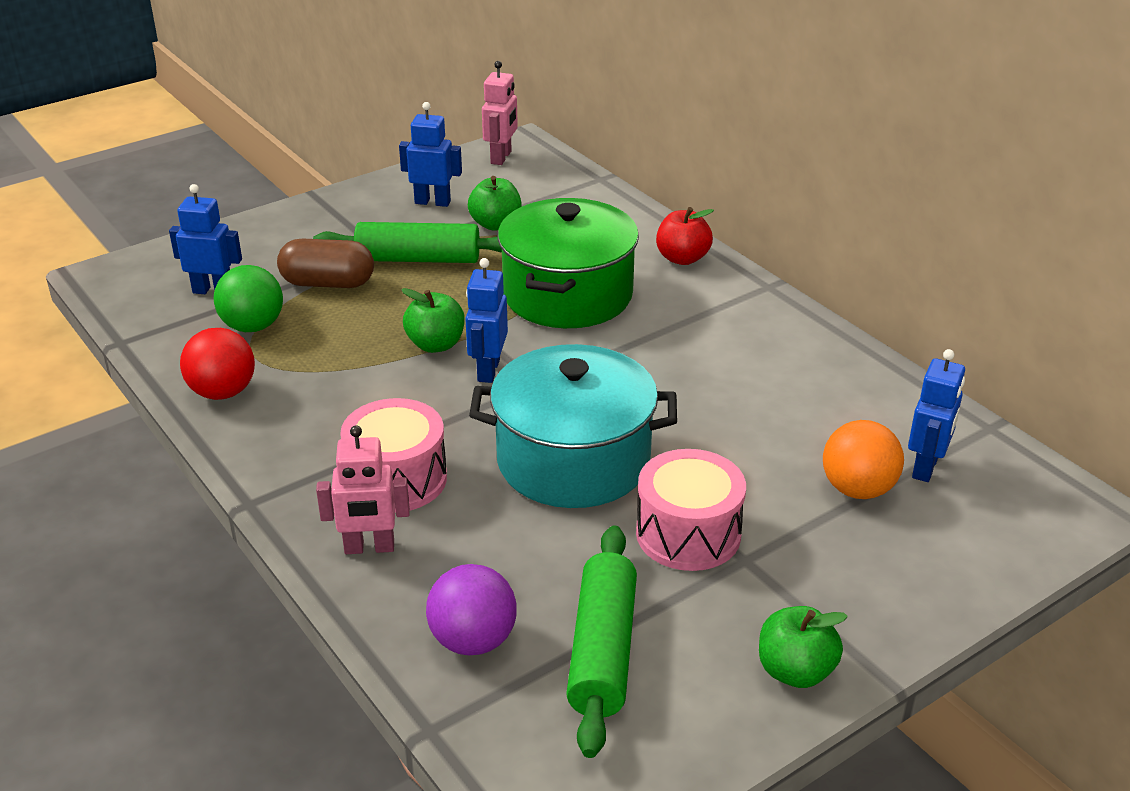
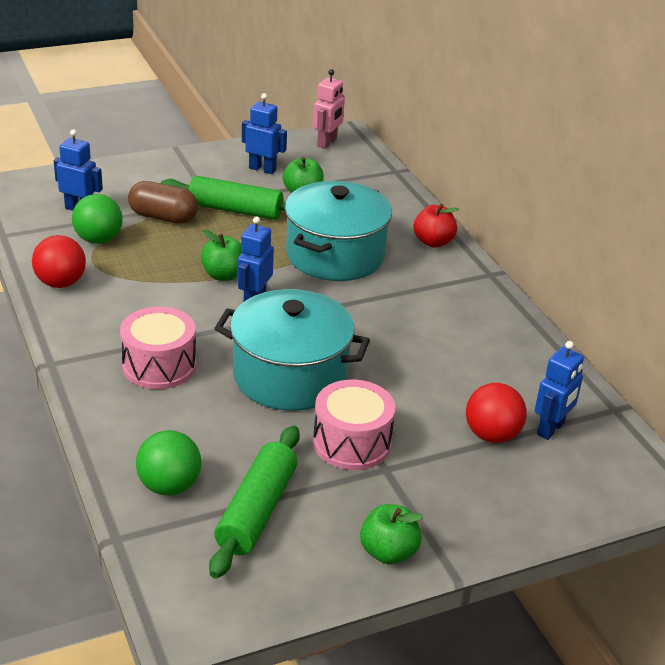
camera: 10 degrees right, 0 degrees up
(369, 548) = (122, 409): pink robot -> none
(473, 640) = (169, 486): purple ball -> green ball
(568, 295) = (335, 255): green pot -> turquoise pot
(858, 489) = (492, 435): orange ball -> red ball

